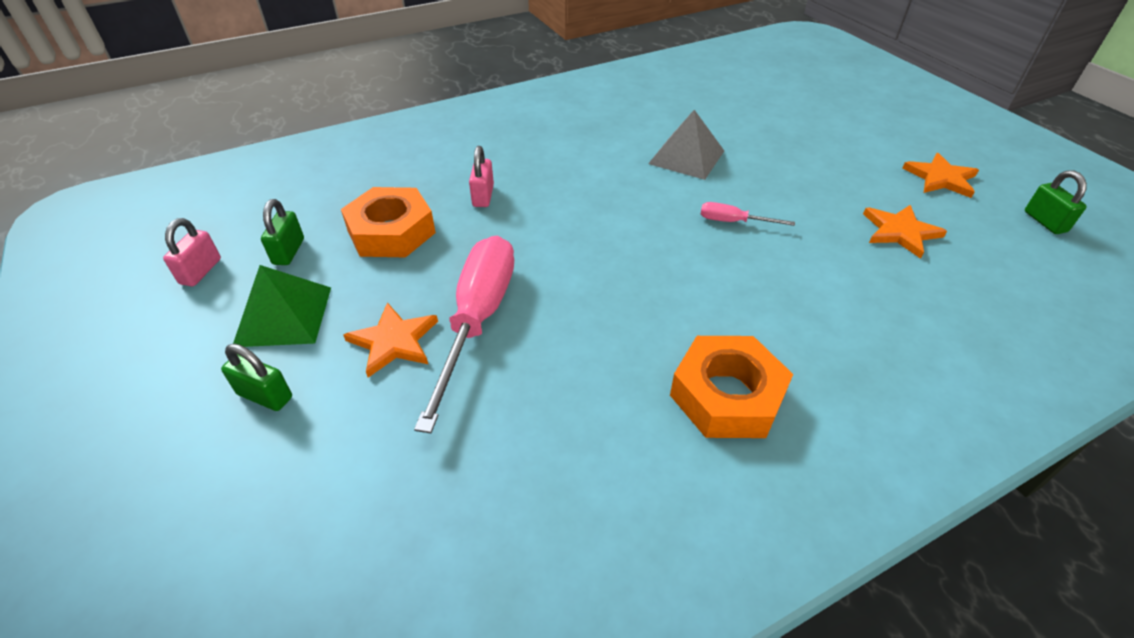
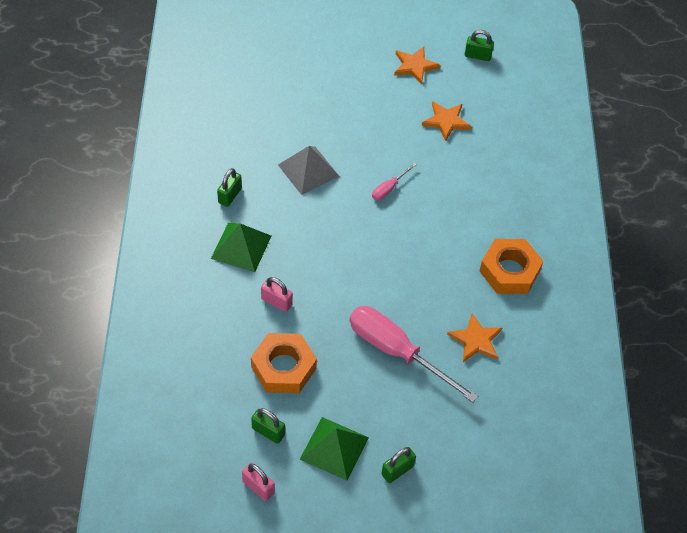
camera: 65 degrees left, 10 degrees up
(393, 341) = (390, 398): orange star -> orange star (475, 340)
(537, 150) = (241, 247): none -> green pyramid
(597, 123) = (230, 195): none -> green padlock

